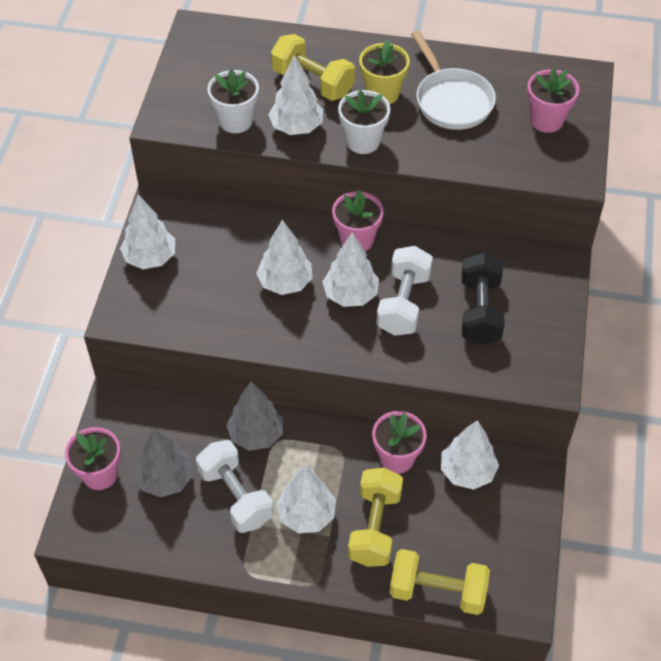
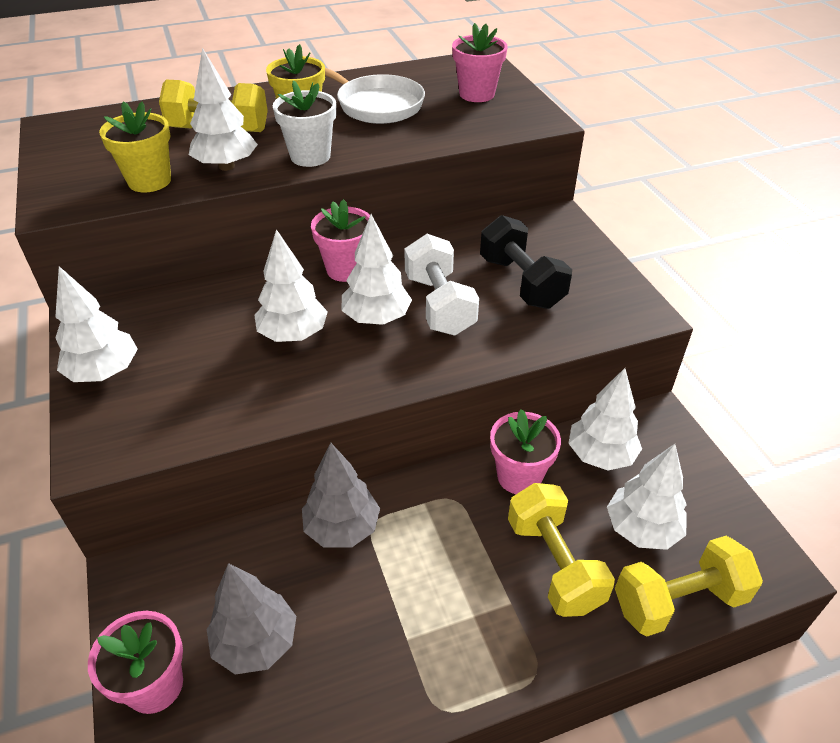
camera: 30 degrees left, 10 degrees down
(236, 121) = (149, 181): white flower pot -> yellow flower pot
(236, 496) = (364, 615): white dumbbell -> none
(306, 515) = (466, 592): white tree -> white tree (641, 529)

